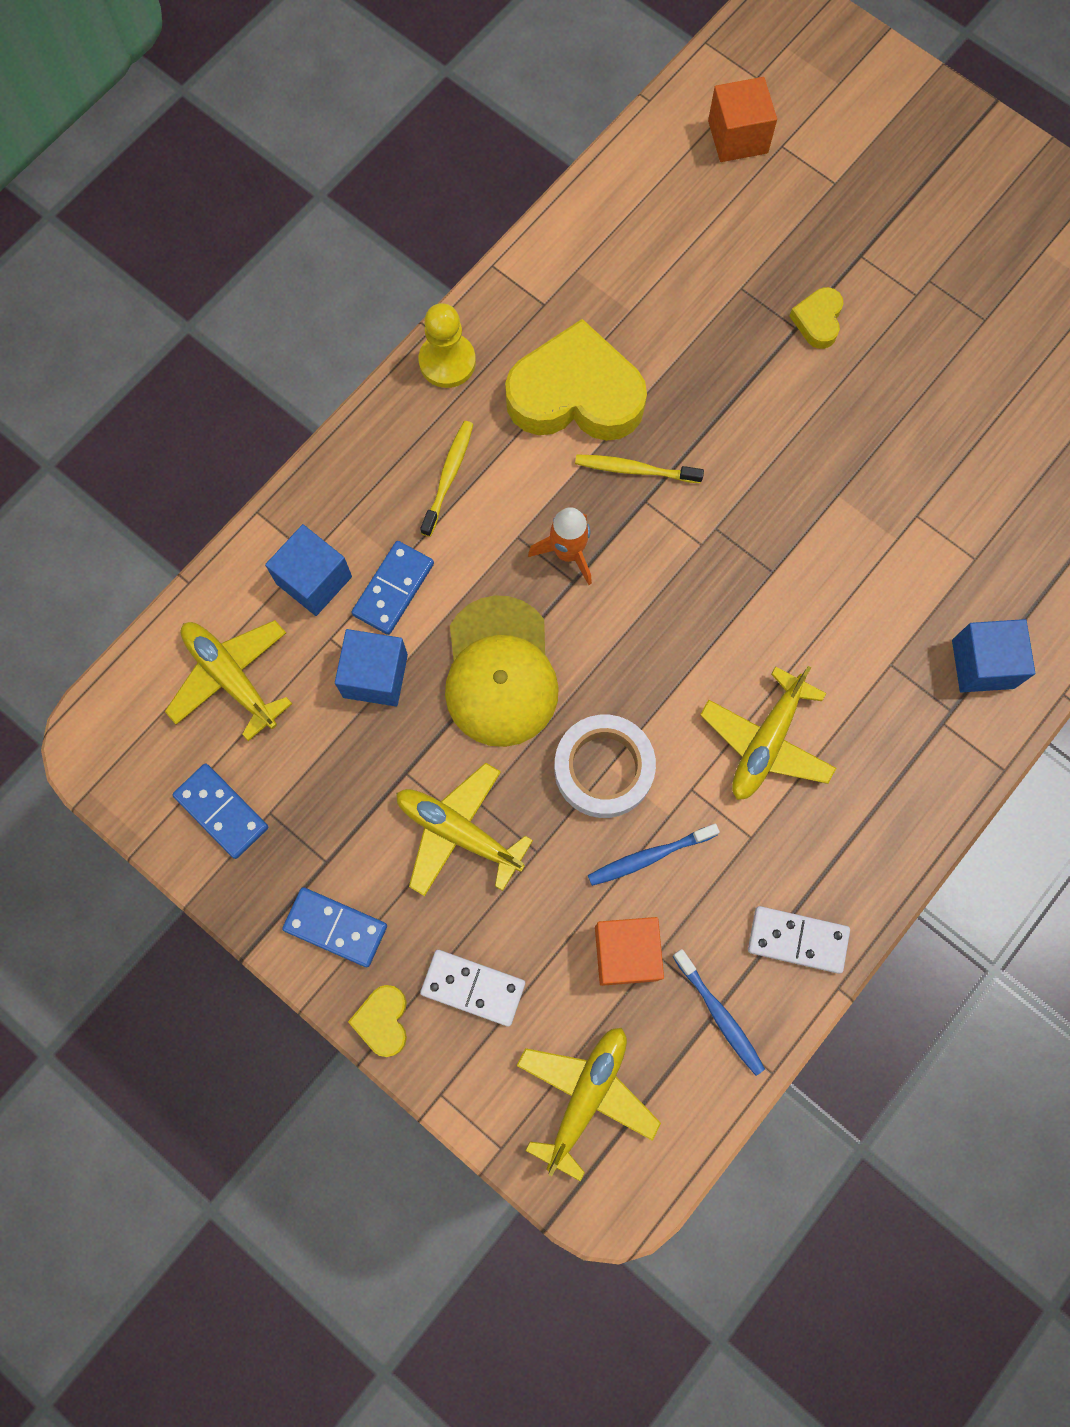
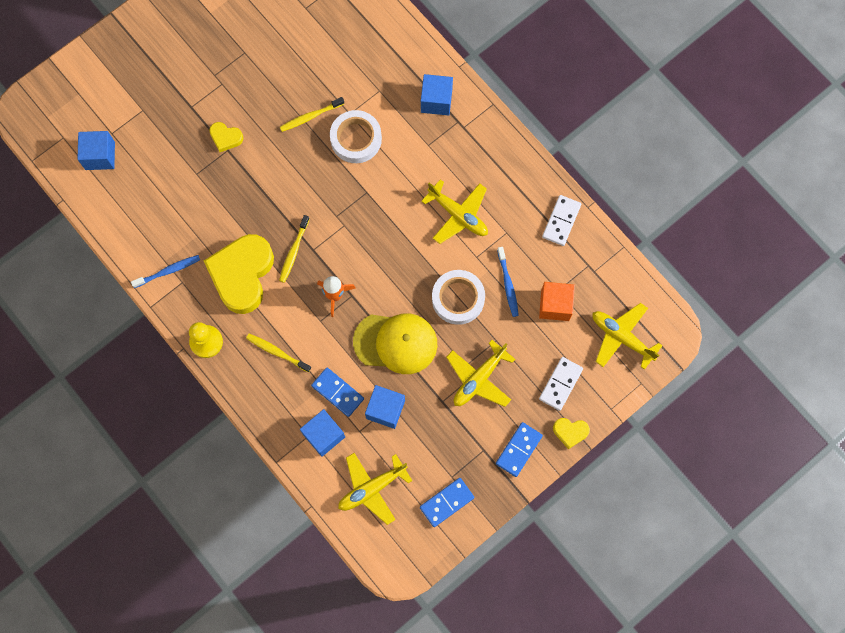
camera: 80 degrees left, 0 degrees up
(719, 1015) = (592, 266): blue toothbrush -> blue toothbrush (168, 271)
(738, 137) = (100, 156): orange cube -> blue cube
(870, 535) = (356, 139): none -> white tape
(893, 450) = (310, 116): none -> yellow toothbrush

